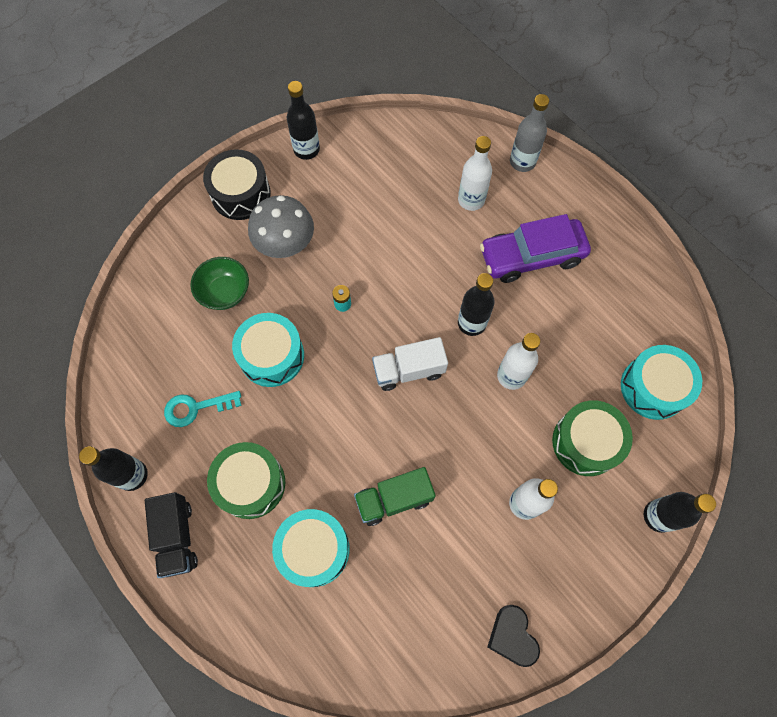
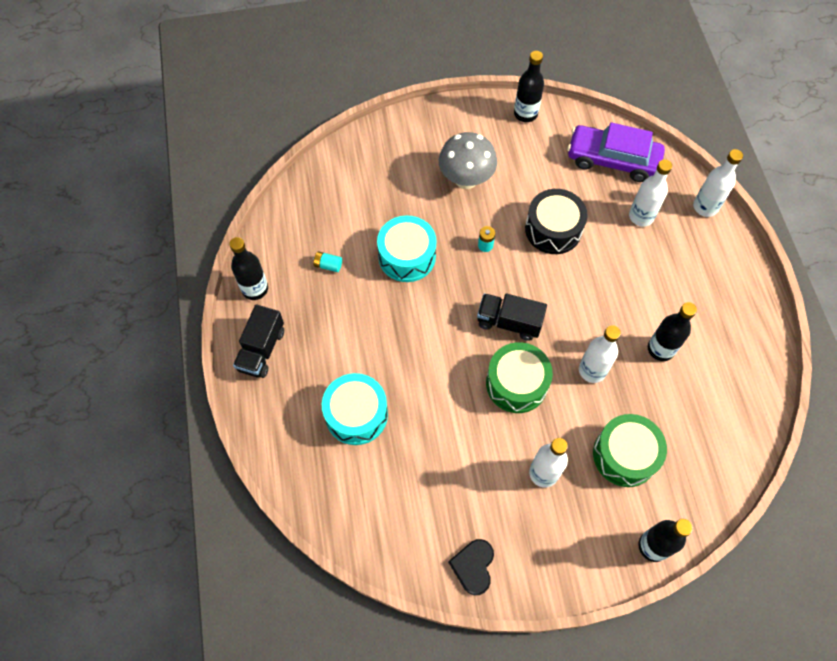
camera: 30 degrees right, 5 degrees down
(196, 408) = (328, 265): turquoise key -> turquoise battery
(225, 292) = (398, 191): green bowl -> none
(241, 194) = (453, 123): black drum -> black drum (553, 229)
(251, 483) = (337, 341): green drum -> green drum (516, 383)
(394, 499) = (439, 412): green truck -> none
(408, 370) = (509, 322): white truck -> black truck
(471, 323) = (583, 313): black bottle -> black bottle (660, 349)
(522, 162) = (705, 207): grey bottle -> white bottle
(531, 256) = (667, 286): purple car -> purple car (612, 159)
(653, 387) = (712, 444): turquoise drum -> none

